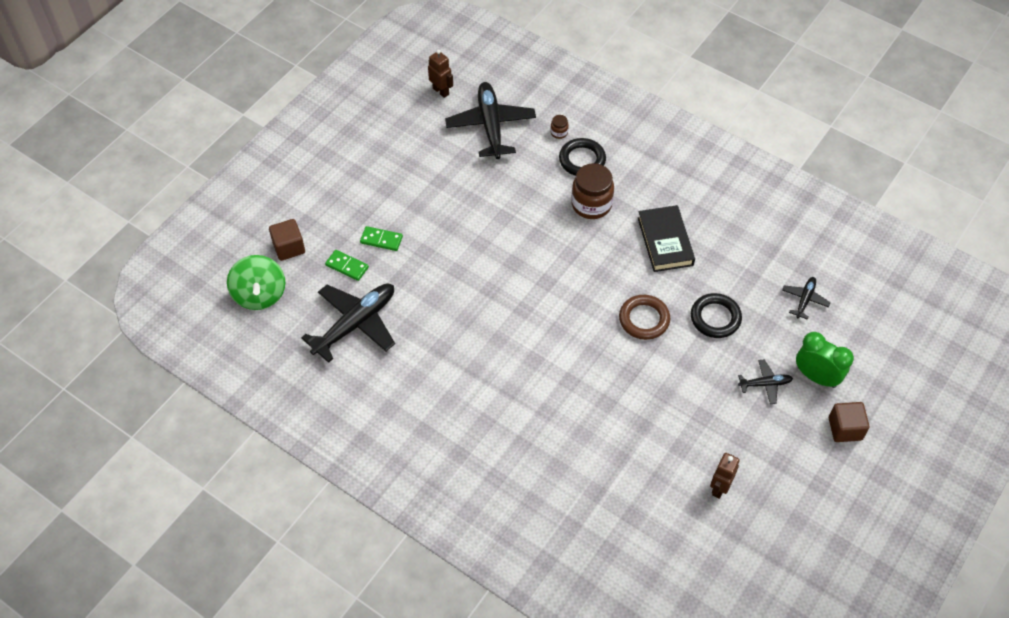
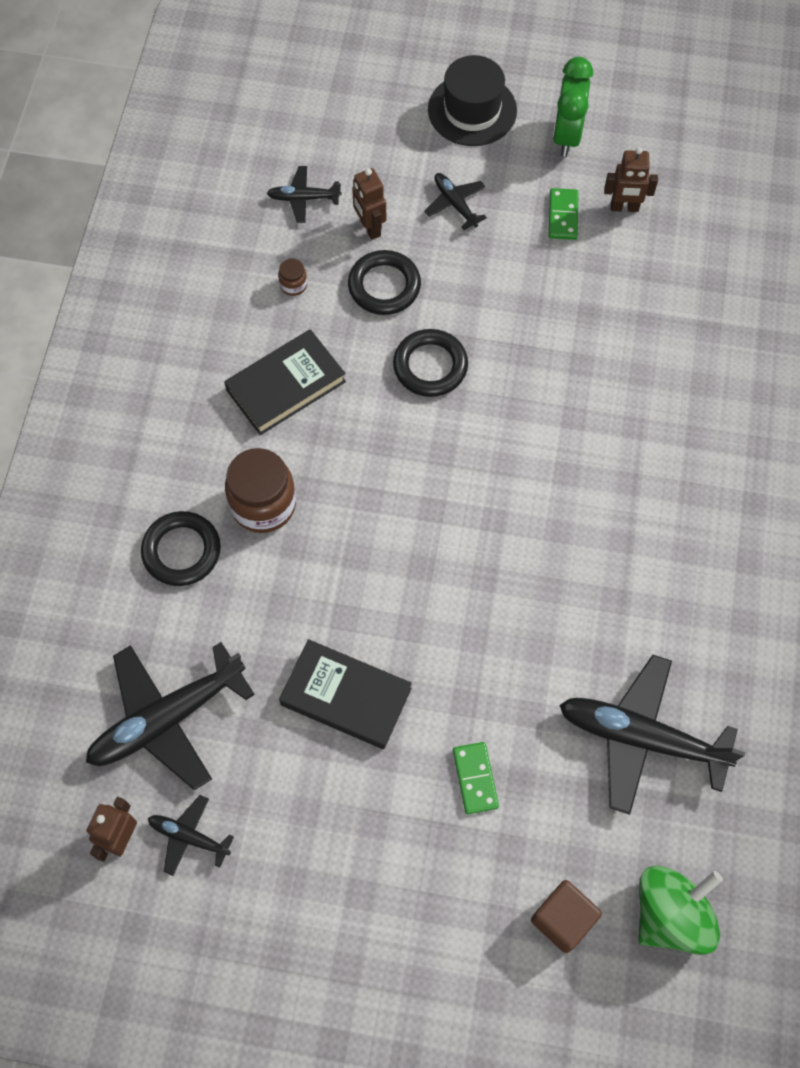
camera: 115 degrees left, 10 degrees up
(347, 266) = (550, 805): green domino -> green domino (563, 216)
(425, 116) = (189, 837): none -> black plane
(458, 201) = (346, 696): none -> black book
(559, 133) = (139, 607): brown jar -> brown jar (293, 285)
(644, 319) = (430, 366): brown ring -> black ring
(765, 327) = (369, 228): none -> brown robot
(816, 377) = (415, 156): green clock -> green clock (567, 136)
(845, 429) = (472, 110): brown cube -> black hat

